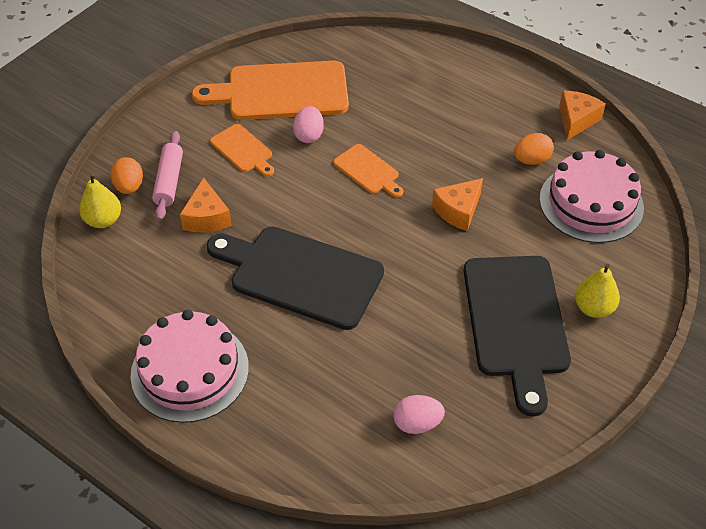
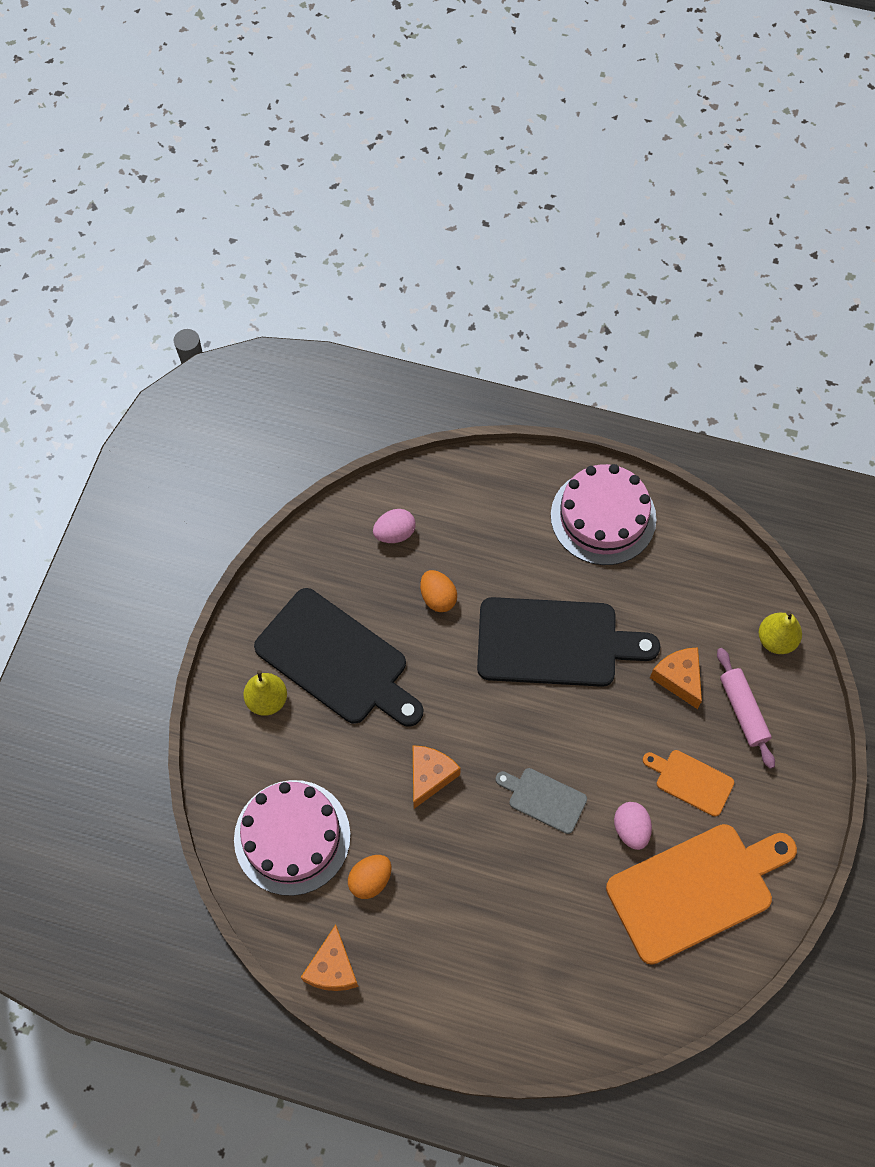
camera: 160 degrees right, 15 degrees up
(129, 187) = (778, 689): orange egg -> orange egg (438, 598)
(368, 171) = (544, 799): orange cutting board -> grey cutting board
(516, 322) = (336, 660): black cutting board -> black cutting board turned 150 degrees clockwise

